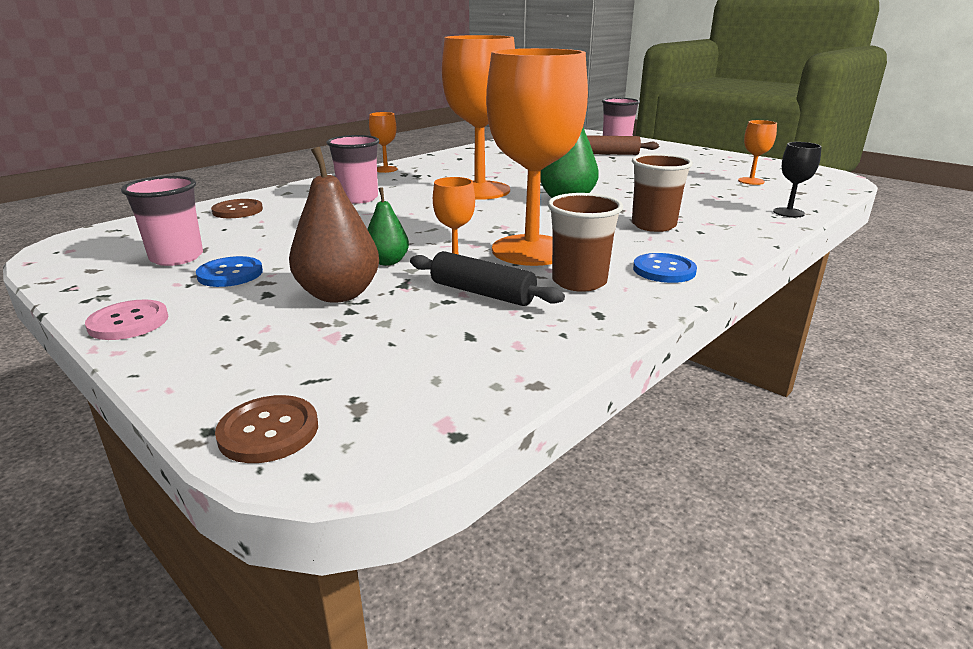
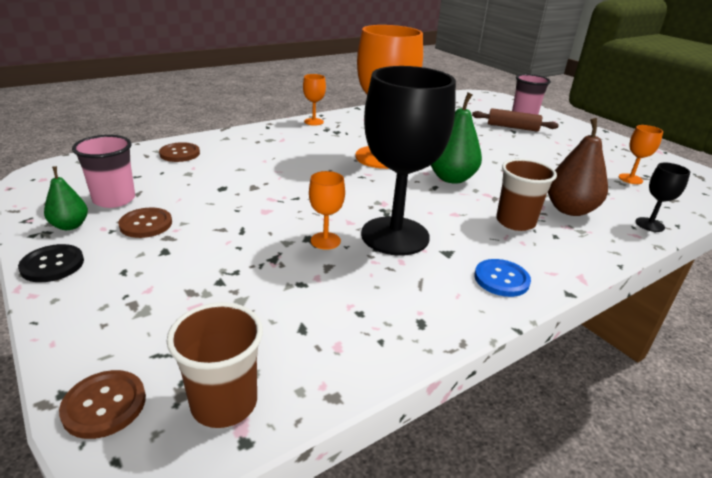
camera: 10 degrees right, 5 degrees up
(128, 322) = (52, 265): pink button -> black button
(230, 274) = (146, 224): blue button -> brown button
(339, 294) = (218, 261): brown pear -> brown pear (569, 210)
(358, 198) = (278, 153): pink cup -> none
(387, 262) = (271, 230): green pear -> green pear (70, 226)
(482, 293) = (333, 280): black rolling pin -> none
(531, 250) = (395, 236): orange goblet -> black goblet
(579, 282) = (420, 281): brown cup -> brown cup (224, 403)

